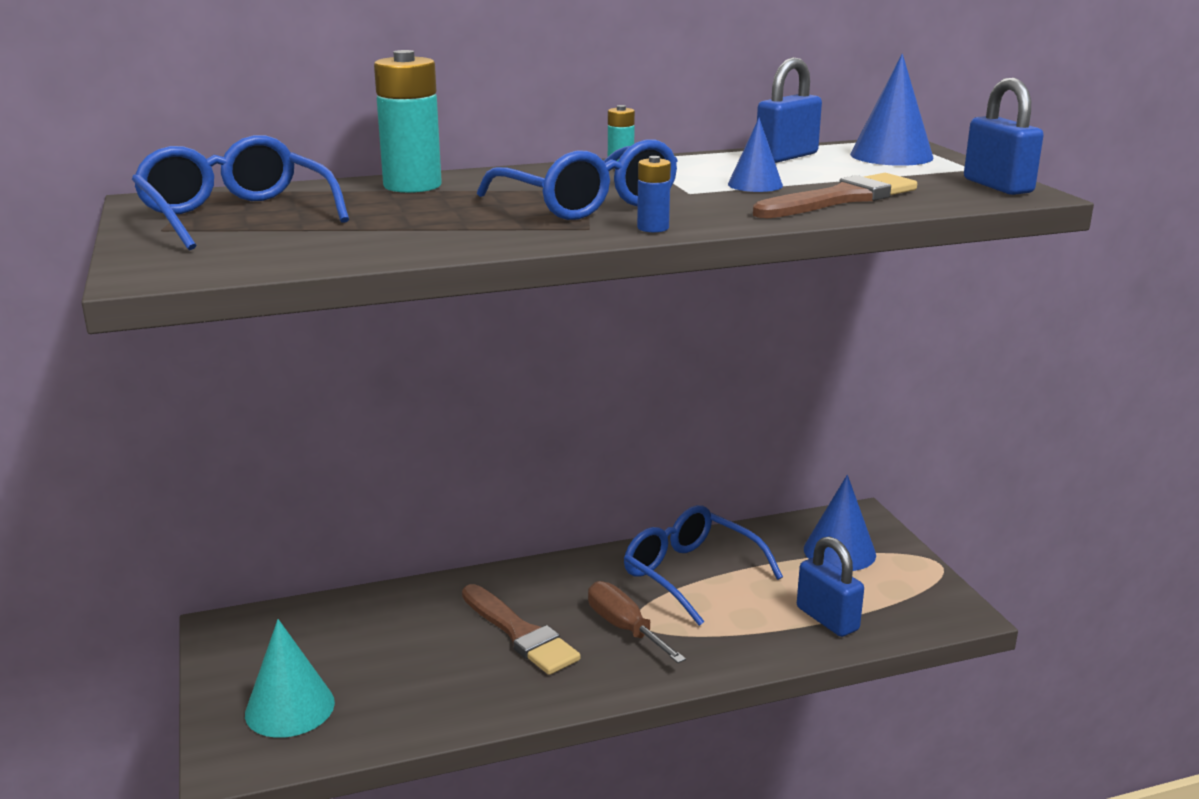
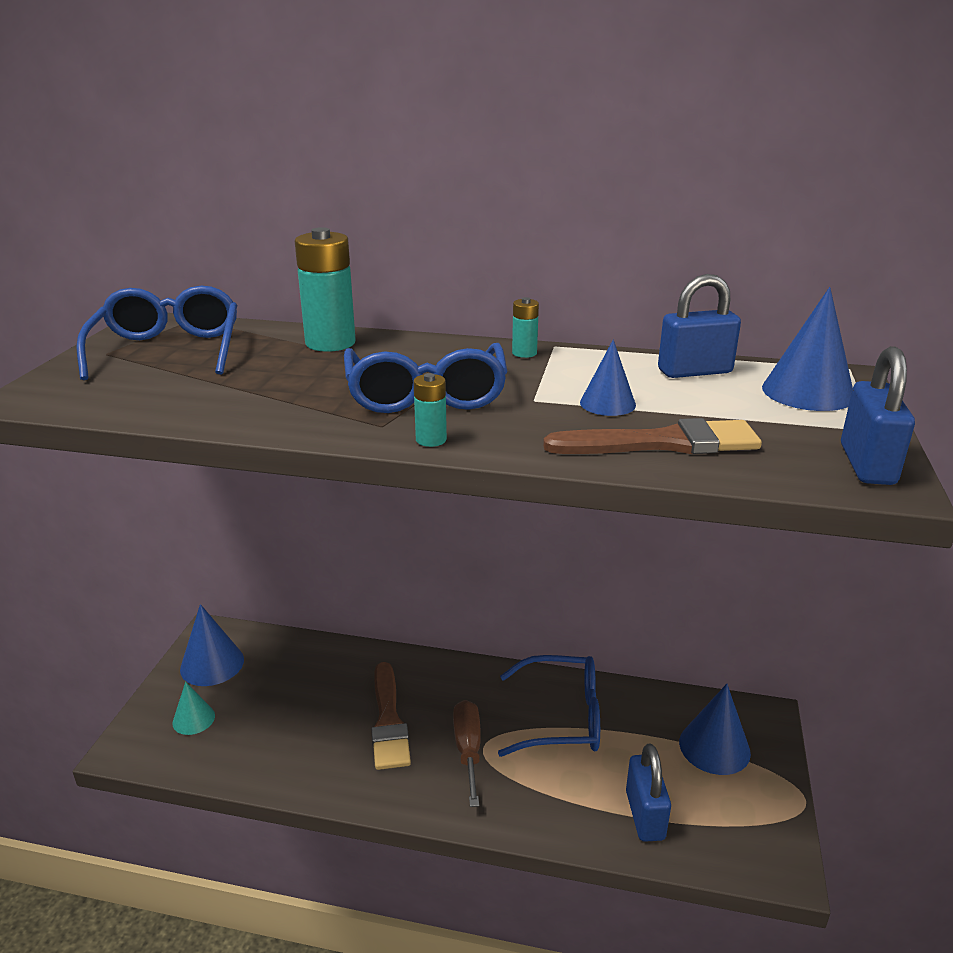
camera: 30 degrees right, 5 degrees up
(257, 653) = (212, 664): none -> blue cone
(290, 708) = (193, 719): turquoise cone -> turquoise cone, size x0.61
(653, 228) = (431, 440): blue battery -> turquoise battery
(690, 574) = (562, 718): blue glasses -> blue glasses turned 105 degrees clockwise

